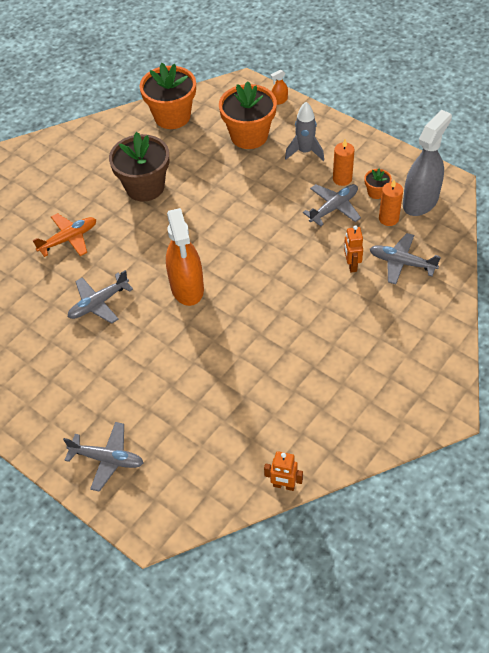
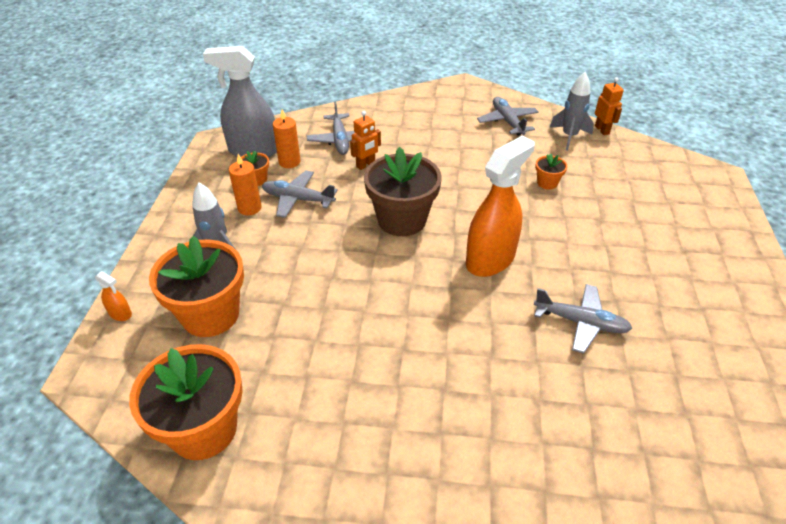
camera: 125 degrees left, 10 degrees down
(69, 239) = (527, 416): orange plane -> none
(107, 459) = (707, 224): grey plane -> grey plane (507, 121)
(145, 187) = (373, 380): brown flower pot -> brown flower pot (402, 220)
(240, 378) = (547, 183): none -> orange flower pot
(292, 446) = (569, 136): none -> grey rocket

